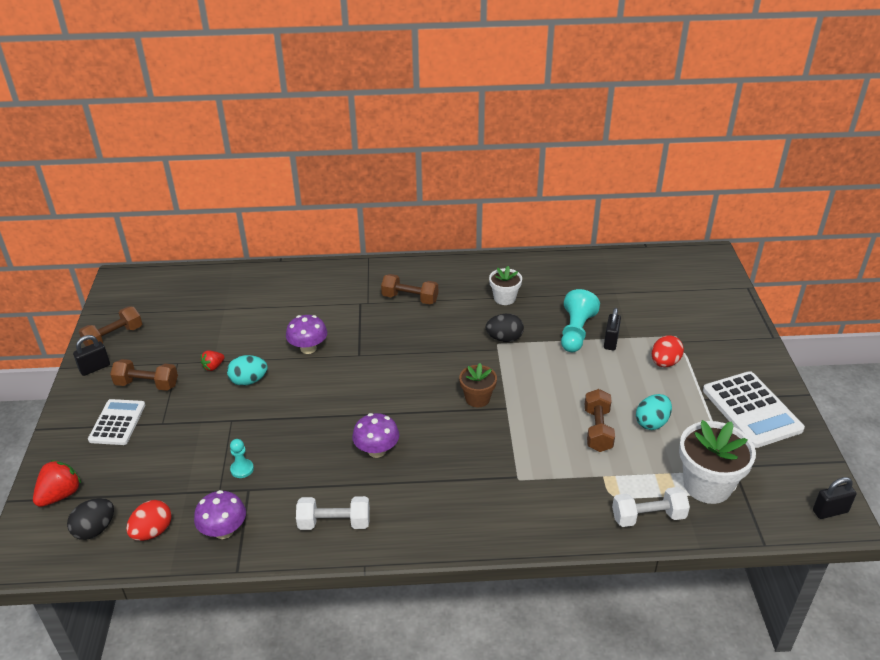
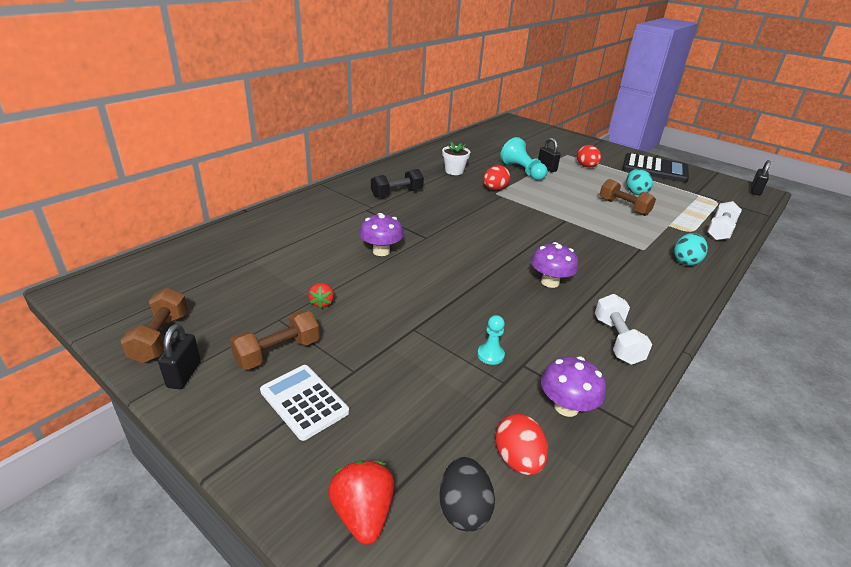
camera: 50 degrees left, 5 degrees down
(249, 381) = (374, 295): turquoise egg -> turquoise egg (685, 261)
(334, 523) = (617, 340): white dumbbell -> white dumbbell turned 45 degrees counterclockwise
(410, 298) = (397, 193): brown dumbbell -> black dumbbell
(477, 398) = (543, 223): brown flower pot -> none
(504, 338) = (494, 189): black egg -> red egg
(707, 485) = (706, 205): white flower pot -> none
(751, 410) = (654, 169): white calculator -> black calculator

